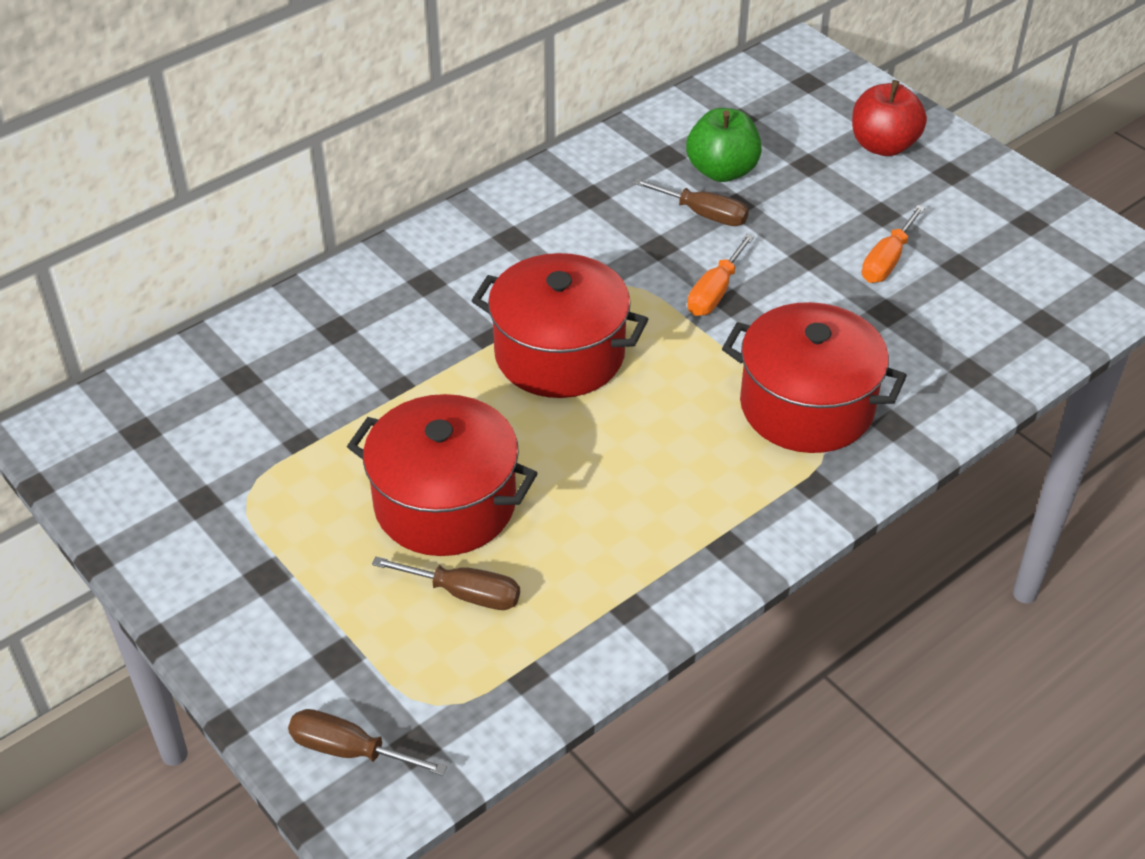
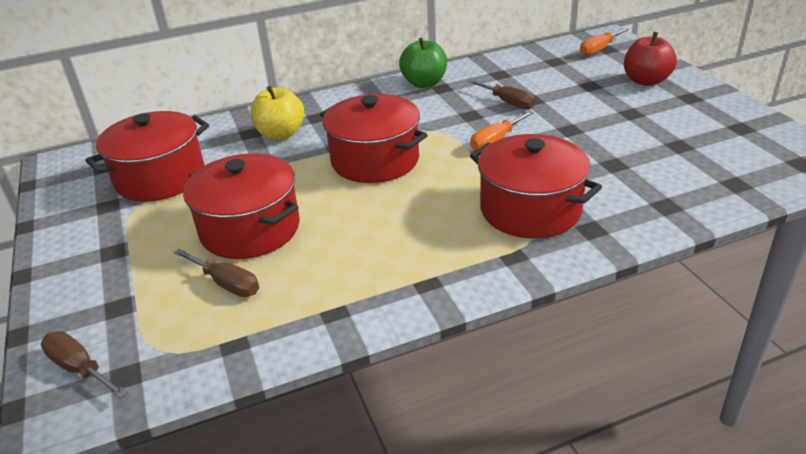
camera: 20 degrees right, 10 degrees down
(249, 437) = (160, 178): none -> red pot
(388, 324) = (281, 134): none -> yellow apple
(722, 171) = (530, 84): green apple -> green apple (424, 83)
(887, 261) = (625, 137): orange screwdriver -> orange screwdriver (598, 49)

